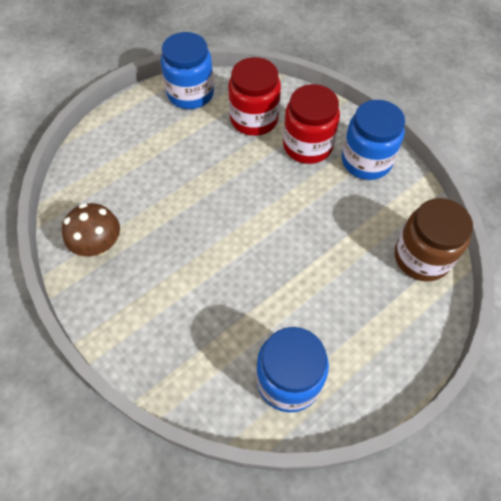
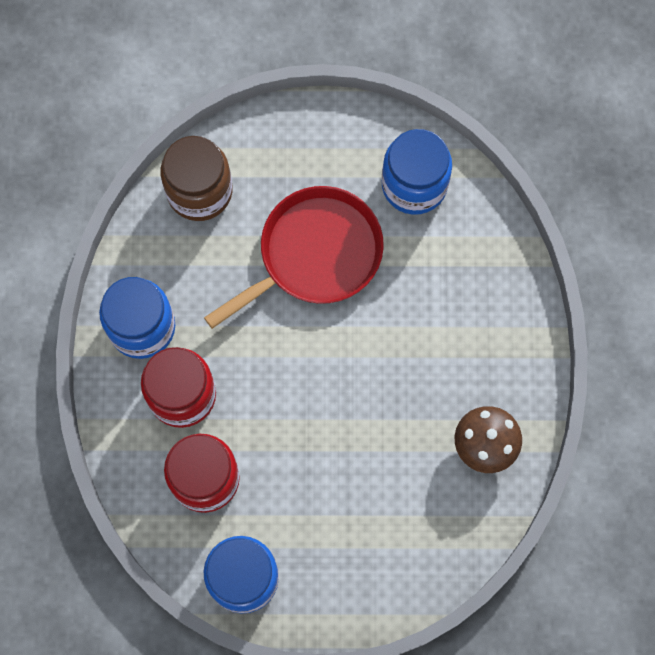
camera: 140 degrees left, 15 degrees up
(310, 276) = (315, 254): none -> red pan

